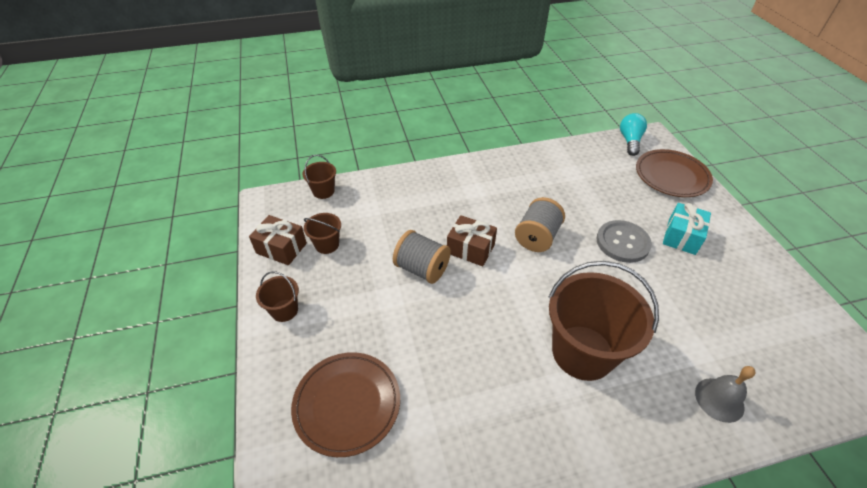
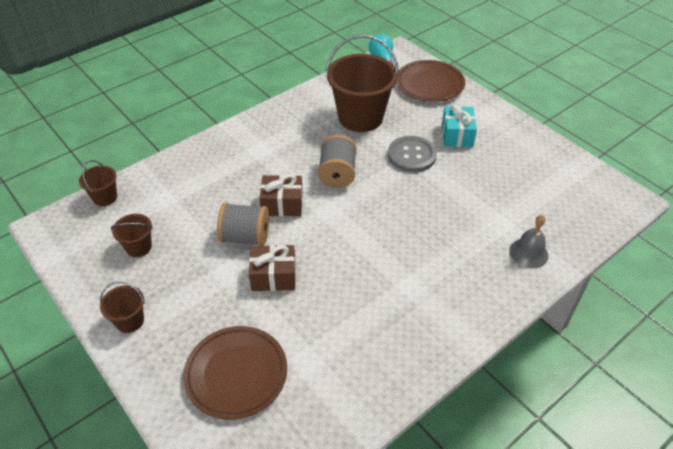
camera: 25 degrees left, 0 degrees up
(281, 248) = (92, 266): brown gift -> brown gift (273, 276)
(582, 352) = (415, 256): brown bucket -> brown bucket (360, 117)

